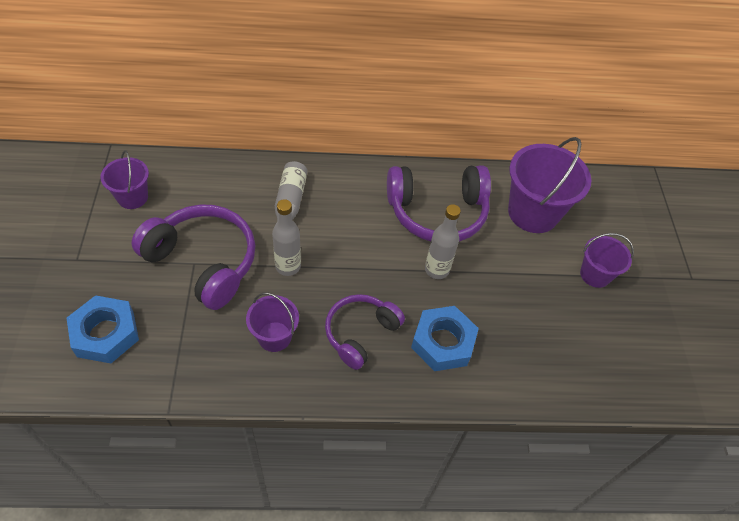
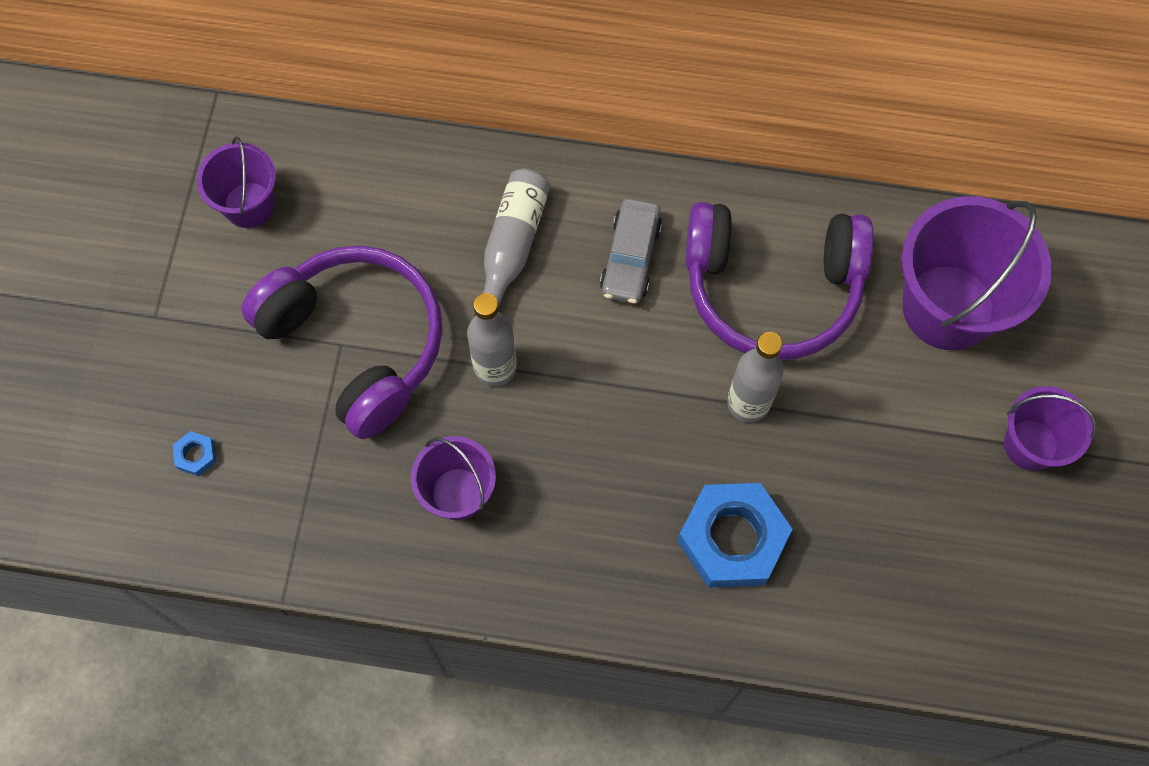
camera: 15 degrees right, 15 degrees up
(105, 333) = (196, 455): blue nut -> blue nut, size x0.40
(357, 204) = (630, 257): none -> grey car
(360, 333) = (597, 505): purple headphones -> none

